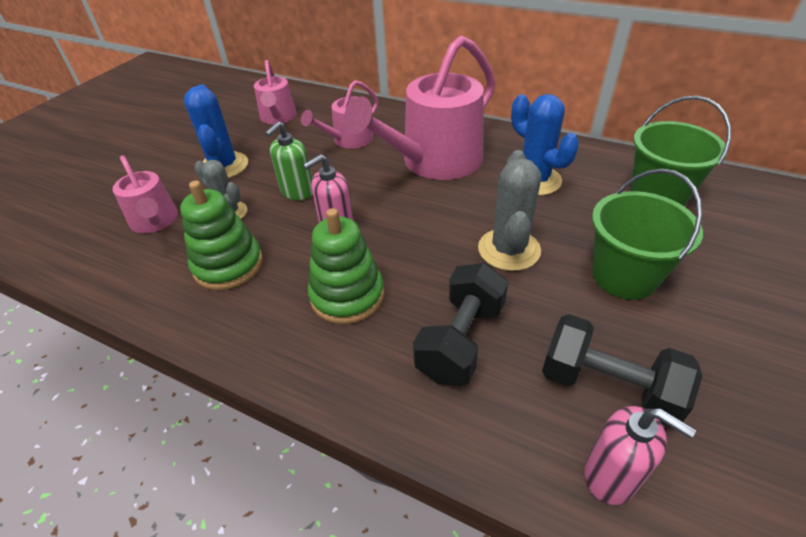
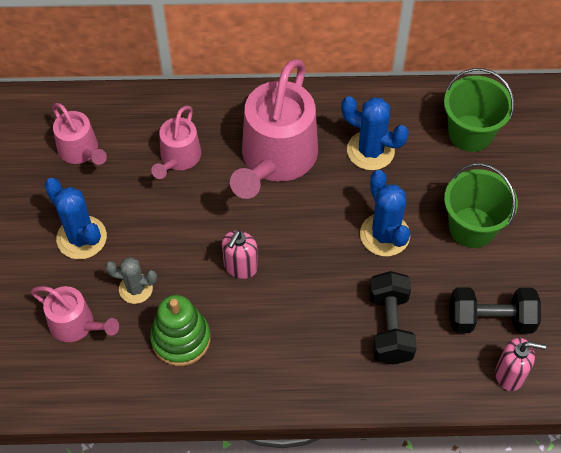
camera: 30 degrees left, 15 degrees up
(297, 192) = (178, 242): green soap dispenser -> none
(347, 295) = (292, 325): green stacking toy -> none
(509, 249) = (384, 235): grey cactus -> blue cactus

